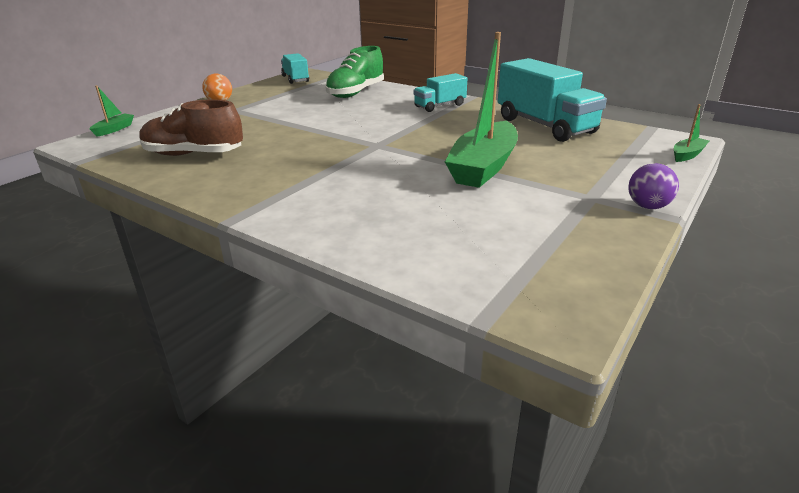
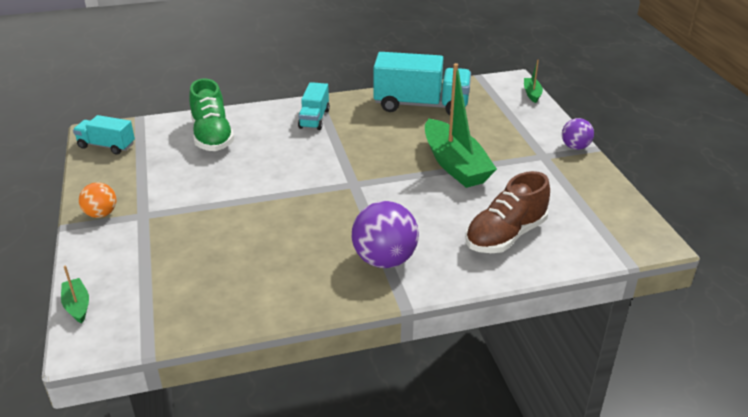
camera: 50 degrees left, 5 degrees up
(194, 154) = (237, 278): brown shoe -> brown shoe (505, 236)
(286, 190) = (384, 260): none -> purple ball

